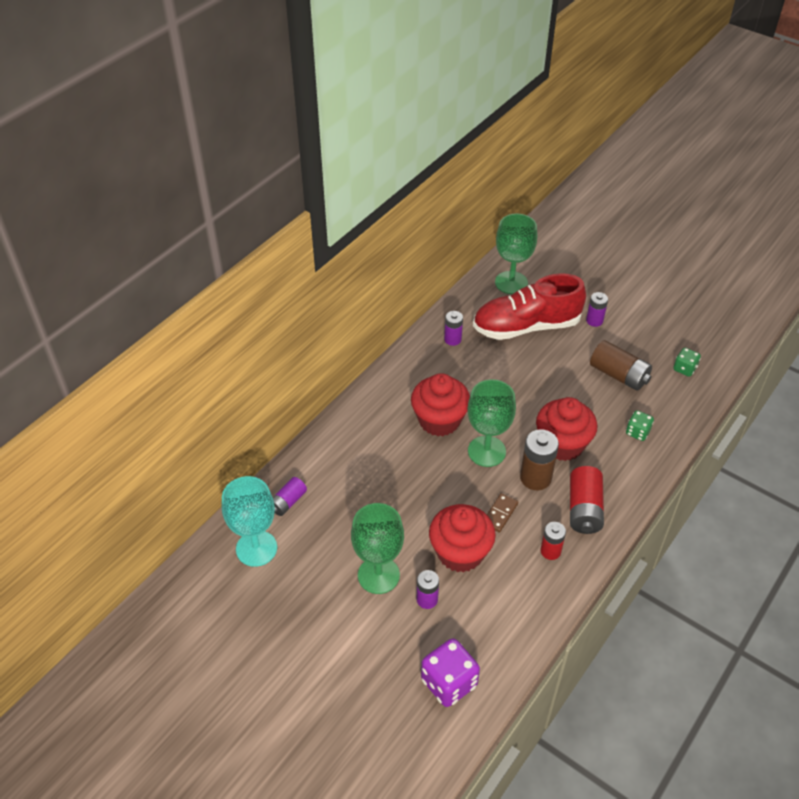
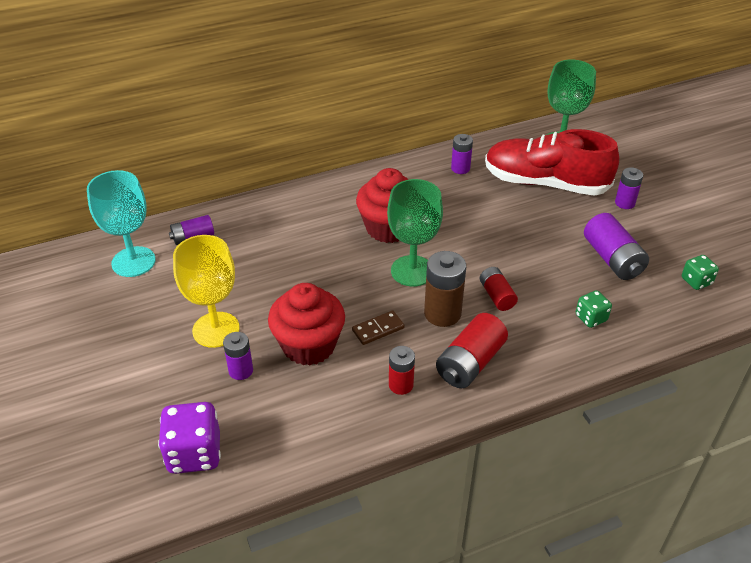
camera: 30 degrees right, 5 degrees down
(378, 575) = (216, 330): green goblet -> yellow goblet
(562, 444) = (496, 296): red cupcake -> red battery
(619, 375) = (612, 259): brown battery -> purple battery

